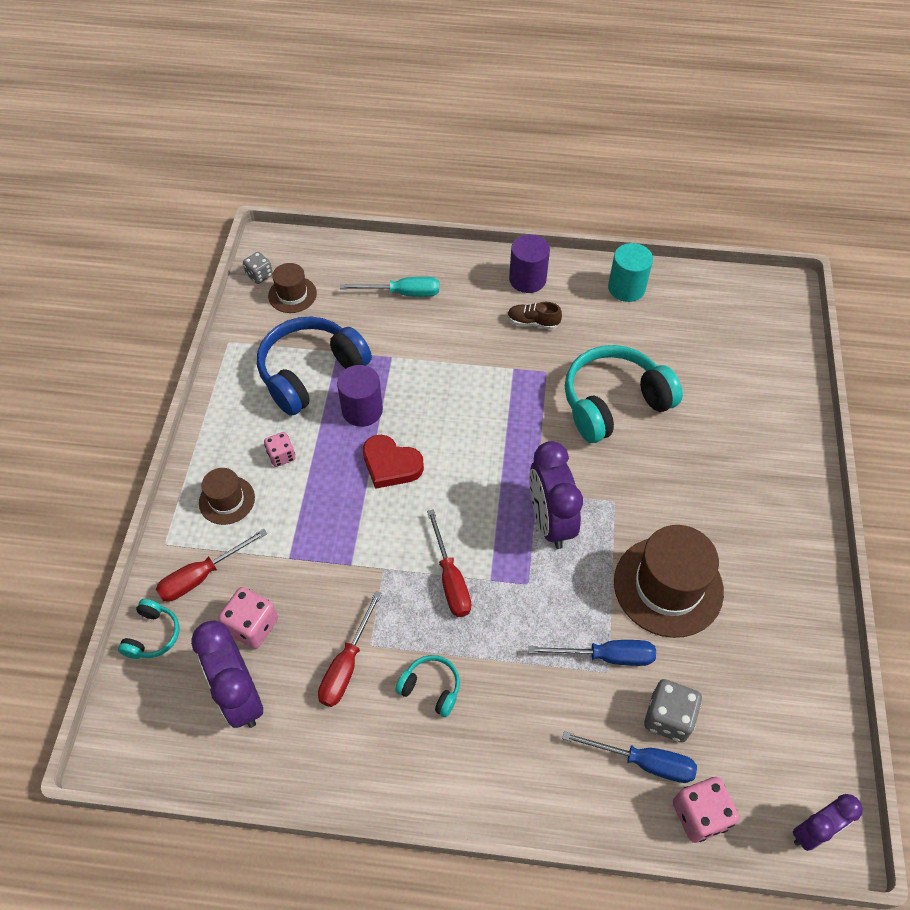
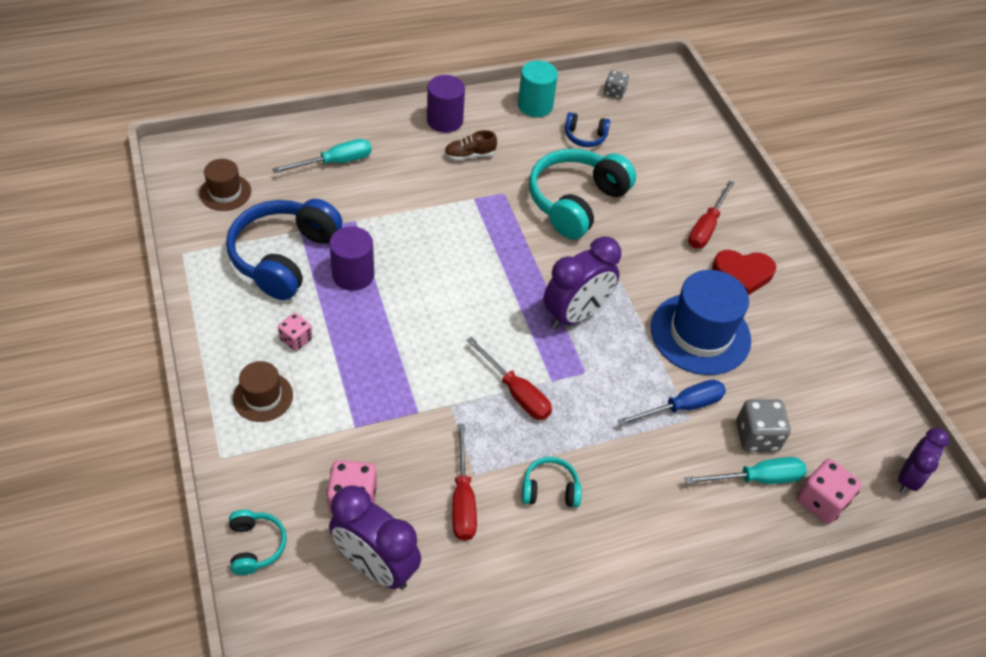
camera: 30 degrees left, 5 degrees down
(202, 576) = (276, 473): red screwdriver -> red screwdriver (706, 227)
(259, 275) = (181, 184): grey dice -> grey dice (614, 93)
(391, 465) = (407, 314): red heart -> red heart (742, 274)
(550, 521) = (575, 315): purple clock -> purple clock turned 90 degrees counterclockwise
(643, 762) = (756, 479): blue screwdriver -> turquoise screwdriver
(661, 335) = (585, 136): none -> blue headphones
(668, 586) = (700, 334): brown hat -> blue hat

